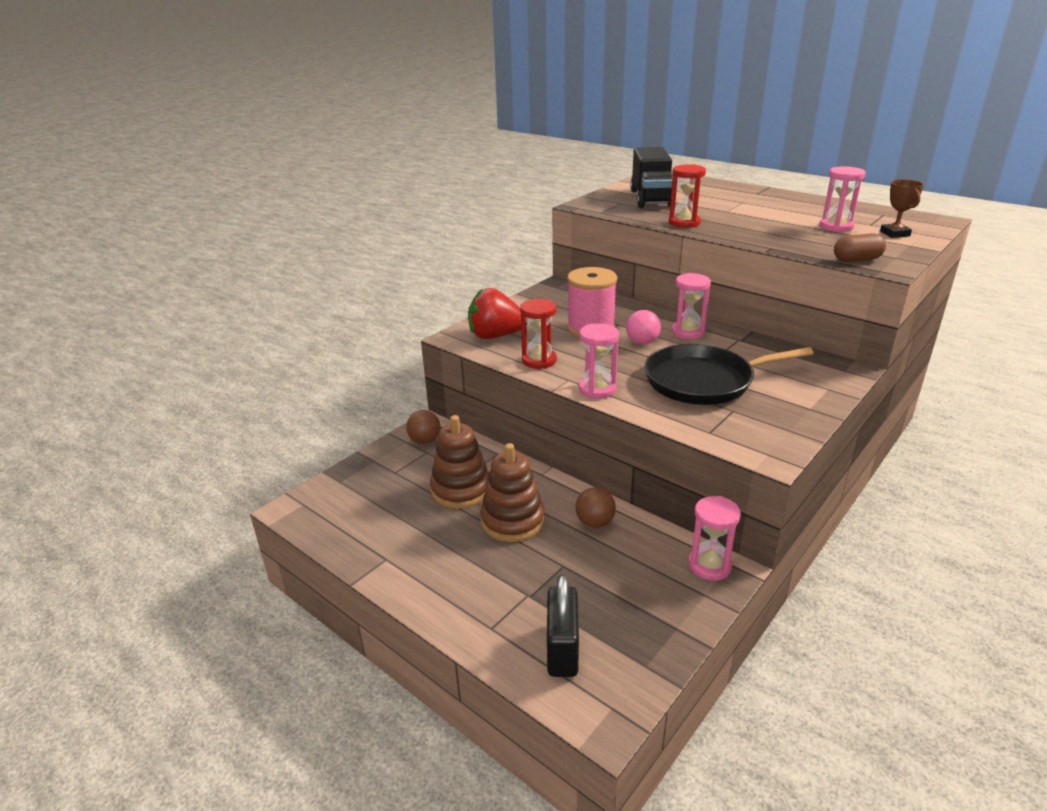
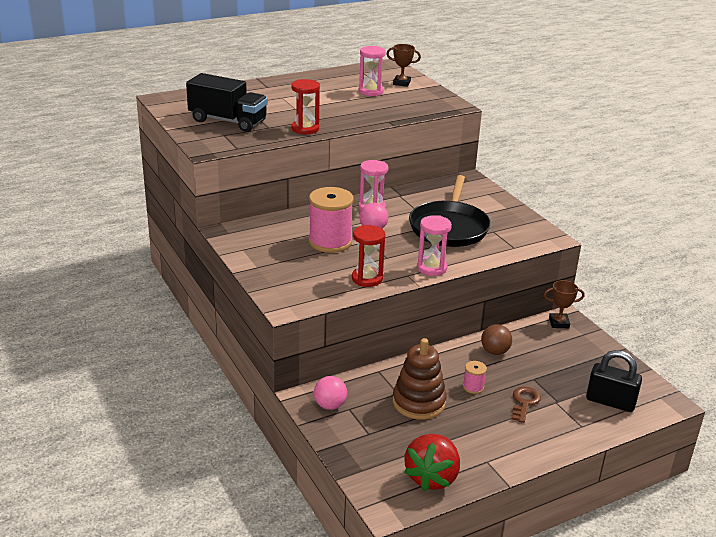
camera: 70 degrees left, 0 degrees up
(425, 440) = (330, 405): brown ball -> pink ball
(495, 336) = (303, 286): red strawberry -> red strawberry (432, 477)
(509, 567) = (524, 402): none -> brown key
(512, 521) = (473, 387): brown stacking toy -> pink spool
(709, 565) = (559, 323): pink hourglass -> brown trophy
(857, 260) = (435, 108): brown capsule -> none

